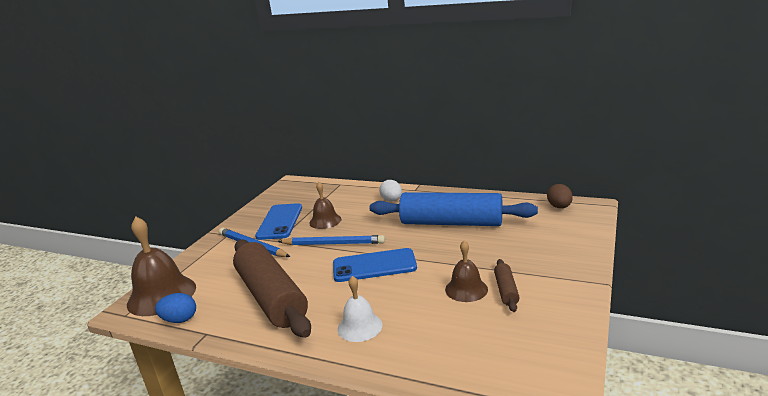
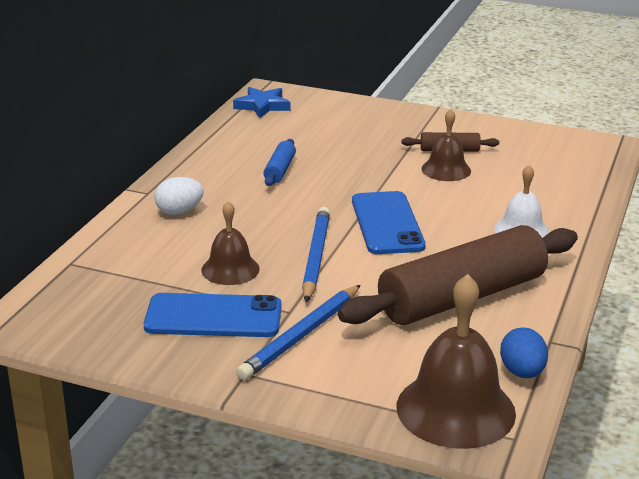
camera: 95 degrees left, 5 degrees up
(451, 223) = (279, 170): blue rolling pin -> blue rolling pin, size x0.42
(559, 207) = (262, 106): brown egg -> blue star

